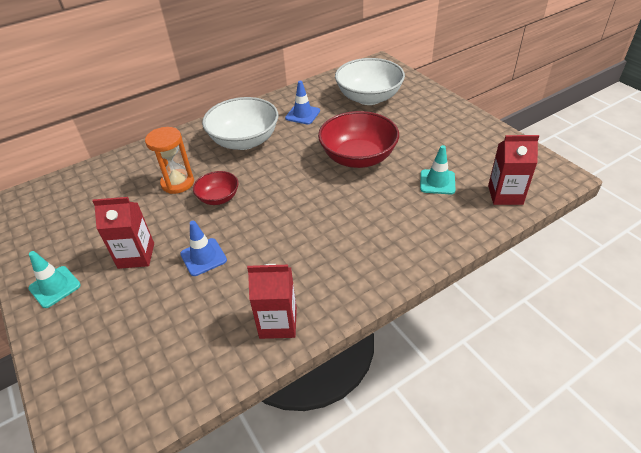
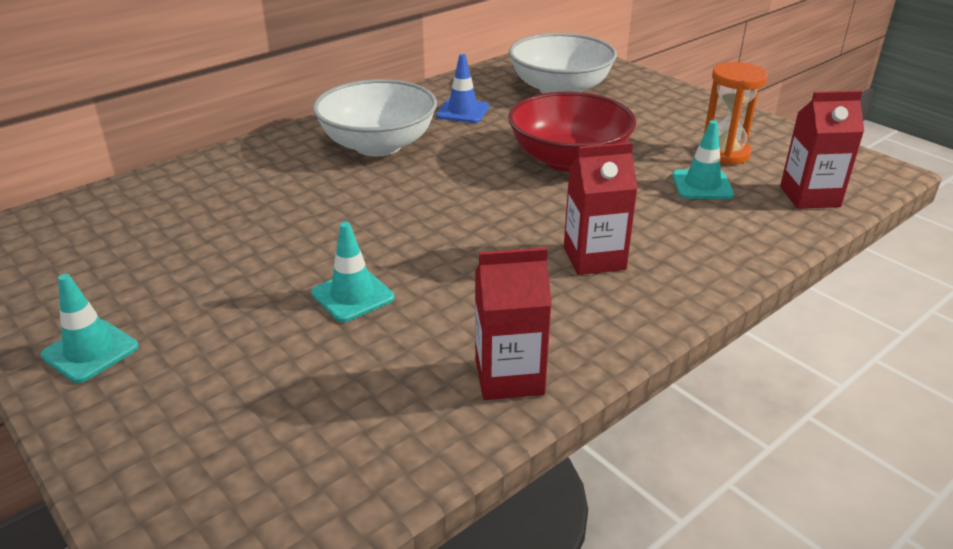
camera: 10 degrees left, 10 degrees down
(136, 255) = (232, 300): red carton -> red carton (594, 258)
(177, 183) = (280, 201): orange hourglass -> orange hourglass (724, 153)
(203, 257) = (352, 296): blue traffic cone -> turquoise traffic cone
(218, 198) = (356, 218): red bowl -> none

